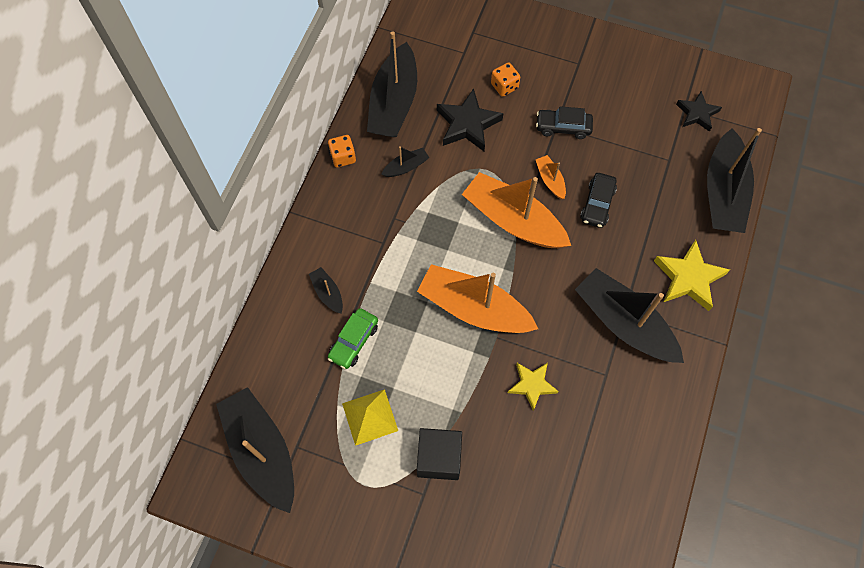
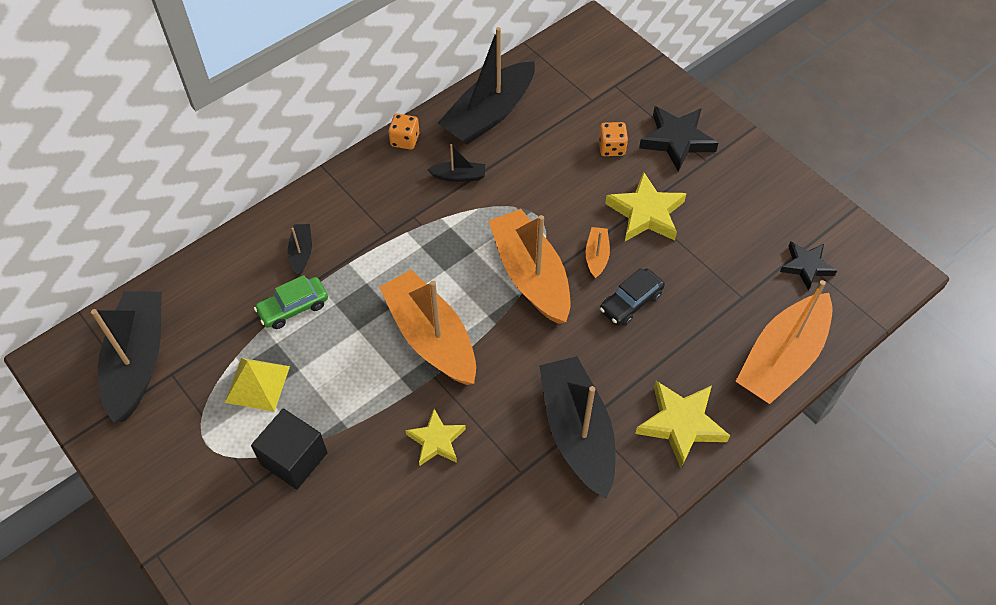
camera: 30 degrees right, 10 degrees down
(467, 124) = (548, 165): black star -> black star (677, 140)
(563, 127) = (646, 213): black car -> yellow star
(723, 192) = (782, 358): black boat -> orange boat

